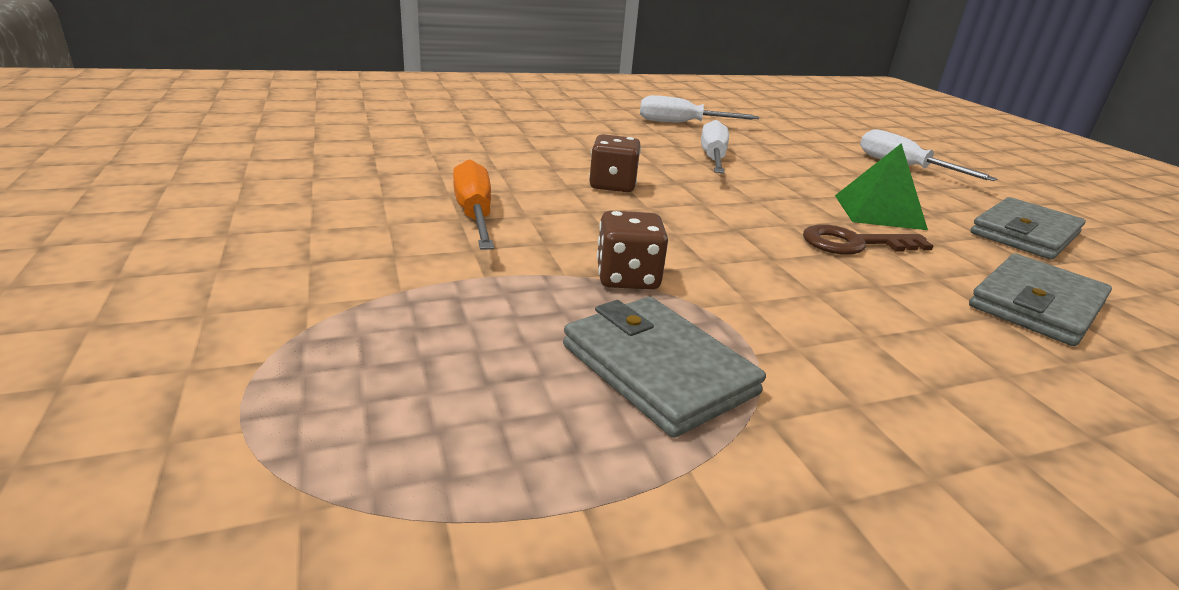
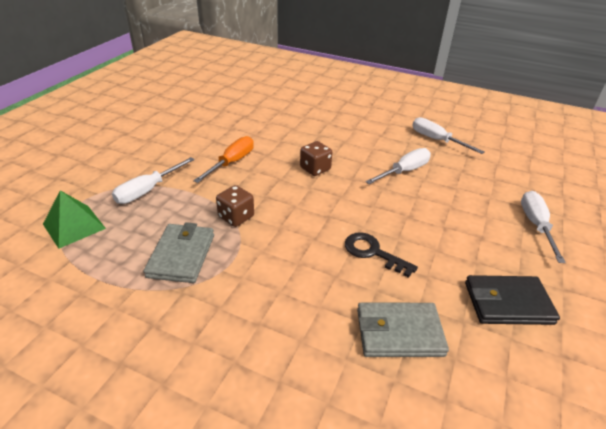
camera: 45 degrees right, 10 degrees up
(388, 307) = (148, 190): none -> white screwdriver
(854, 243) = (373, 252): brown key -> black key
(879, 212) = (434, 244): green pyramid -> green pyramid (74, 226)
(1024, 234) = (507, 303): grey wallet -> black wallet

